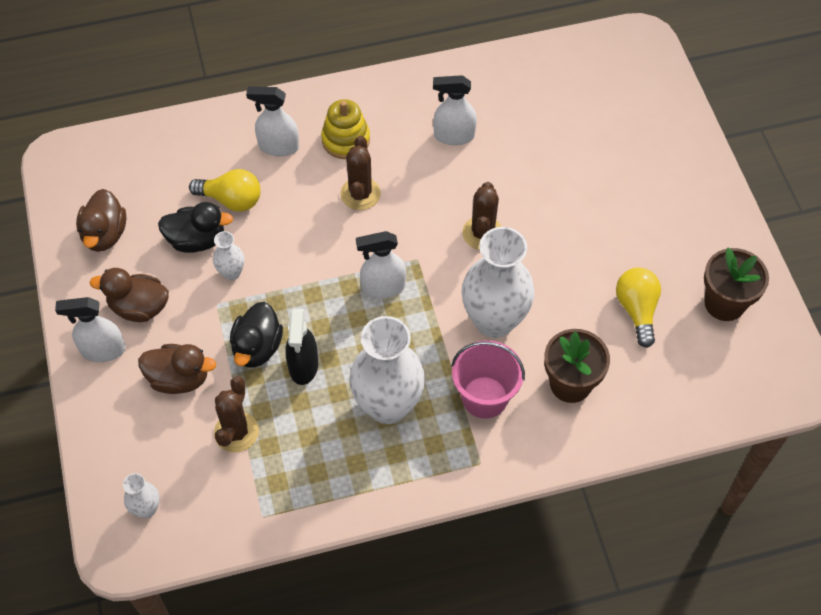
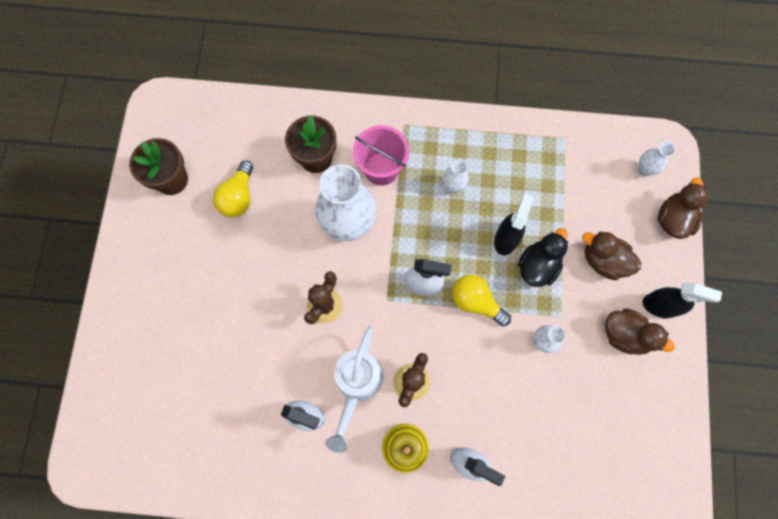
camera: 160 degrees left, 15 degrees up
(103, 350) = (660, 306): white spray bottle -> black spray bottle
(105, 234) = (644, 420): brown duck -> brown duck (673, 219)
(197, 240) = (564, 385): black duck -> none
(231, 200) = (525, 417): yellow light bulb -> yellow light bulb (476, 302)
(236, 432) = (569, 204): brown cactus -> none
(388, 406) = (453, 186): white vase -> white vase, size x0.45
(415, 174) = (356, 386): none -> white watering can

